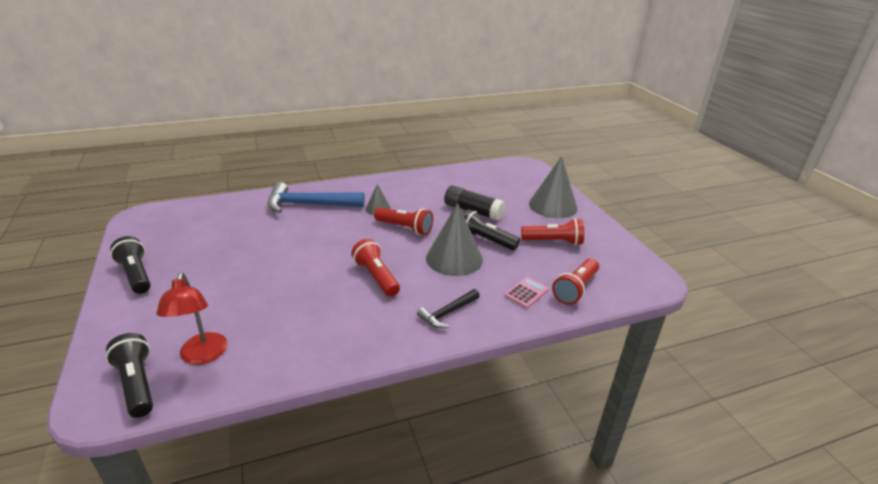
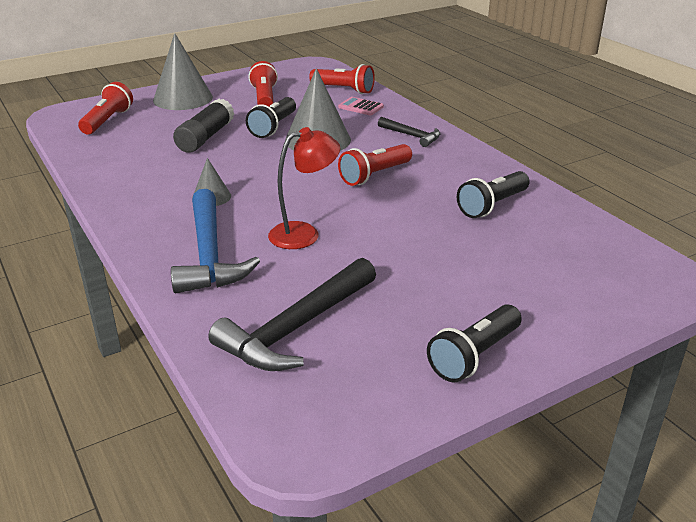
camera: 100 degrees left, 0 degrees up
(137, 384) = (631, 268): black flashlight -> black flashlight (492, 205)
(202, 356) = (566, 243): red lamp -> red lamp (304, 233)
(218, 223) = (296, 328): none -> black hammer
(405, 228) = (261, 172): red flashlight -> red flashlight (108, 121)

